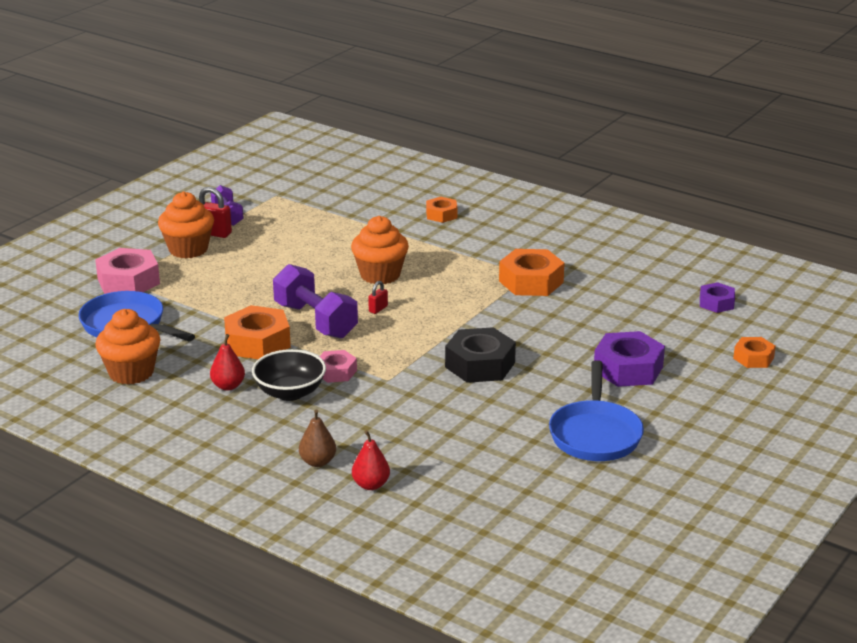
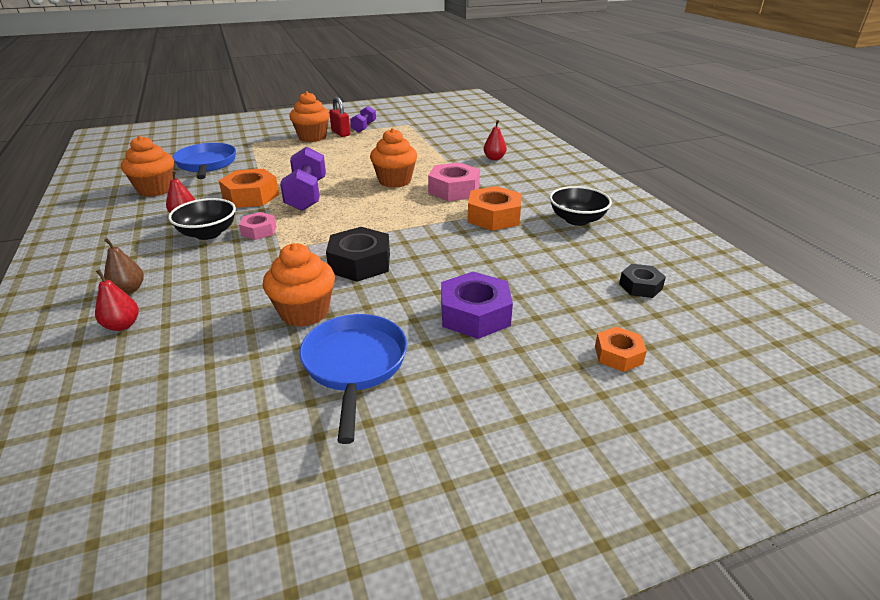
camera: 35 degrees right, 5 degrees up
(128, 281) = (252, 144): pink nut -> pink nut (454, 190)
(378, 309) = (357, 200): red padlock -> none
(441, 215) = (494, 158): orange nut -> red pear
(500, 418) = (304, 312): none -> orange cupcake
(595, 434) = (355, 365): blue pan -> blue pan turned 135 degrees clockwise
(604, 260) = (577, 220): none -> black bowl
(716, 303) = (640, 286): purple nut -> black nut

